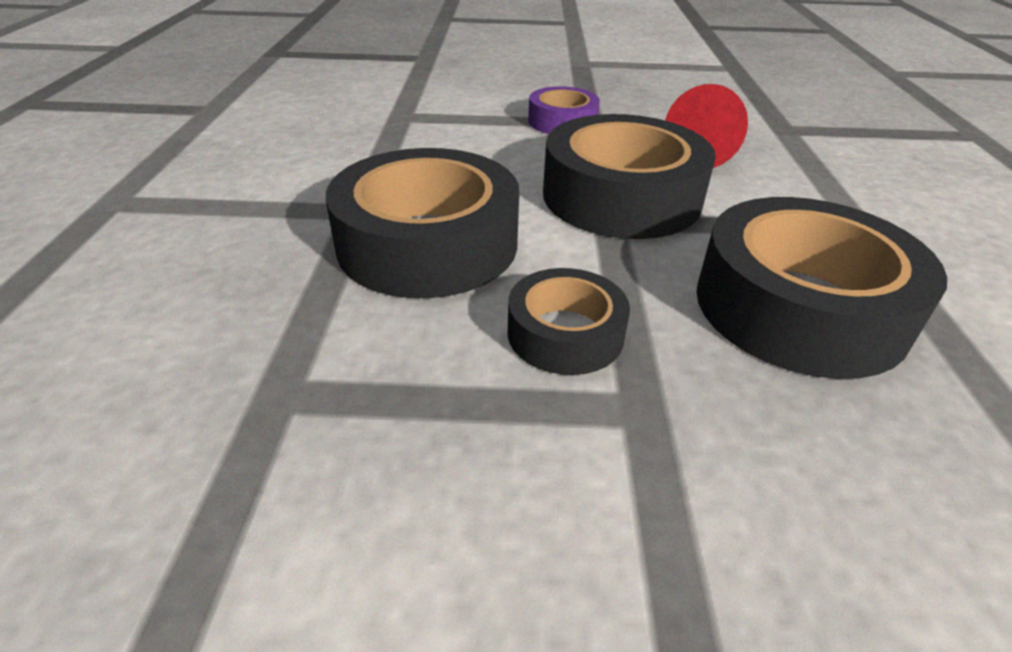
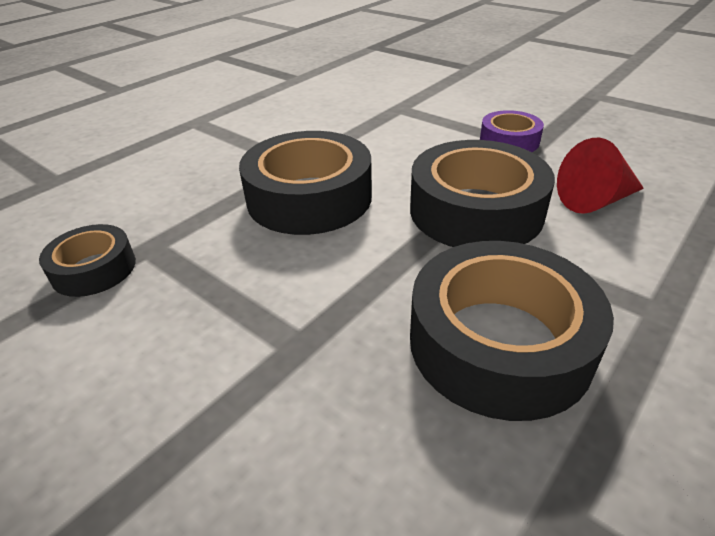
camera: 40 degrees right, 0 degrees up
(565, 334) = (314, 283): black tape -> black tape (94, 269)

